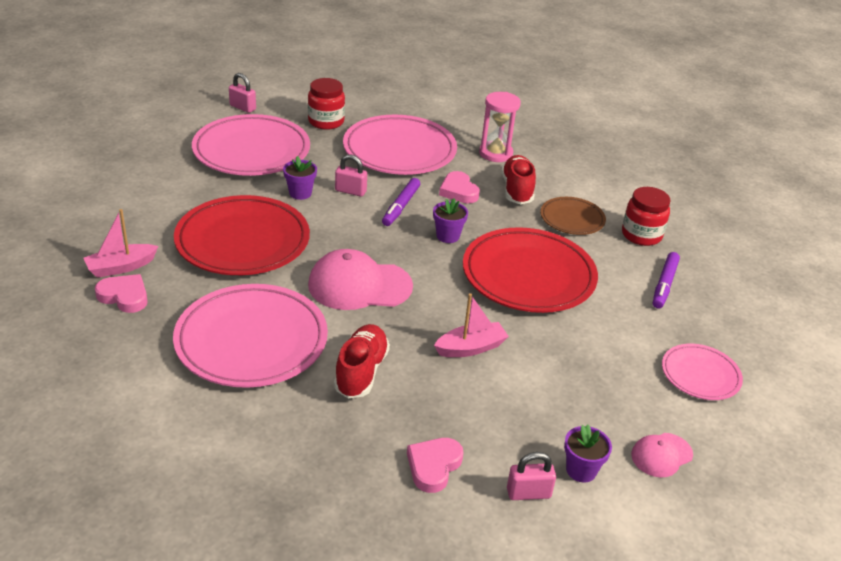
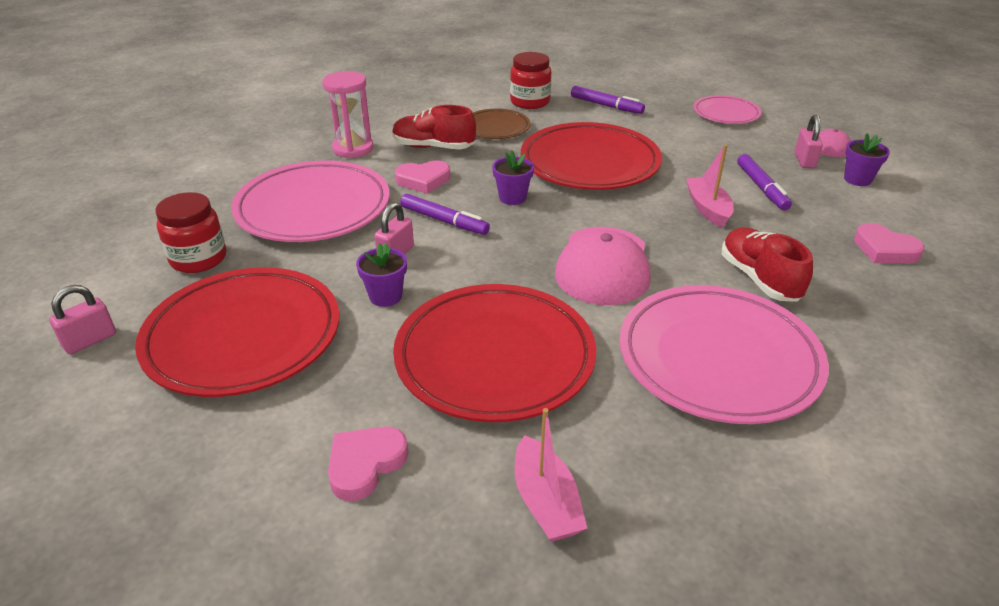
camera: 75 degrees left, 0 degrees up
(124, 296) = (626, 495): pink heart -> pink heart (365, 464)
(251, 151) = (243, 337): pink plate -> red plate
(361, 372) = (759, 279): red shoe -> red shoe turned 45 degrees clockwise
(528, 389) = (762, 188): none -> purple marker
(528, 493) = (896, 206): pink padlock -> pink padlock (804, 161)

